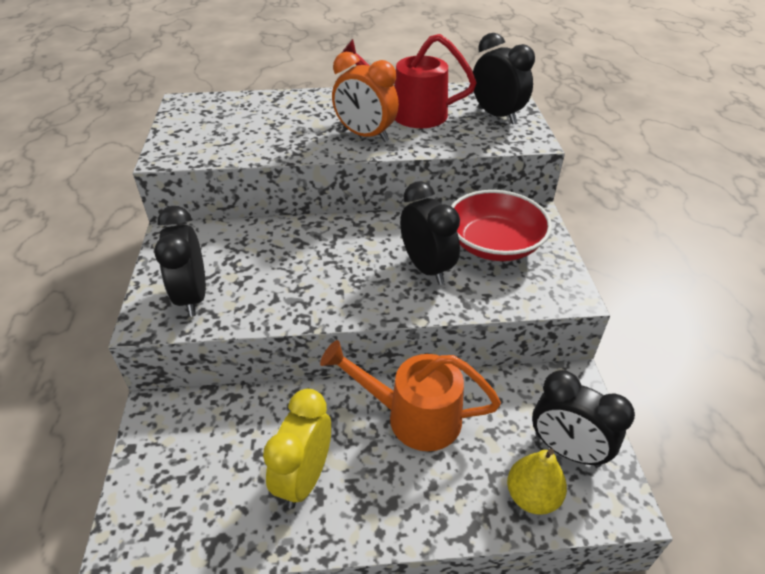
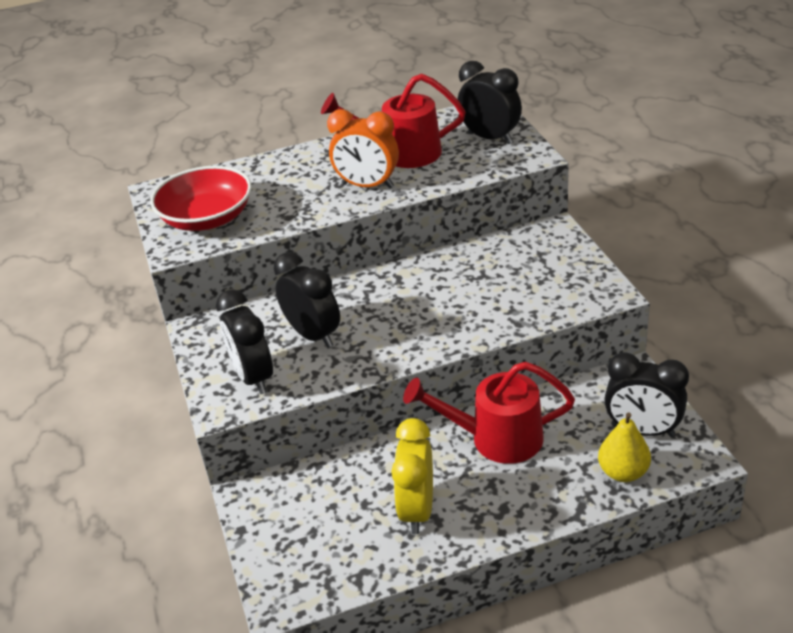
camera: 10 degrees left, 5 degrees down
(412, 416) = (495, 438): orange watering can -> red watering can
(427, 268) = (468, 301): black clock -> black clock (313, 335)
(494, 244) = (524, 265): red bowl -> red bowl (207, 218)

